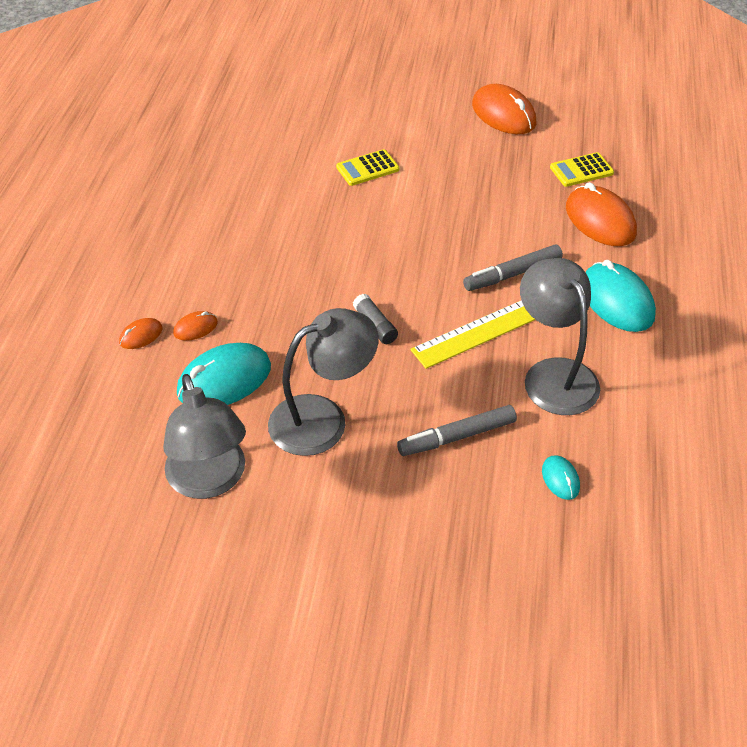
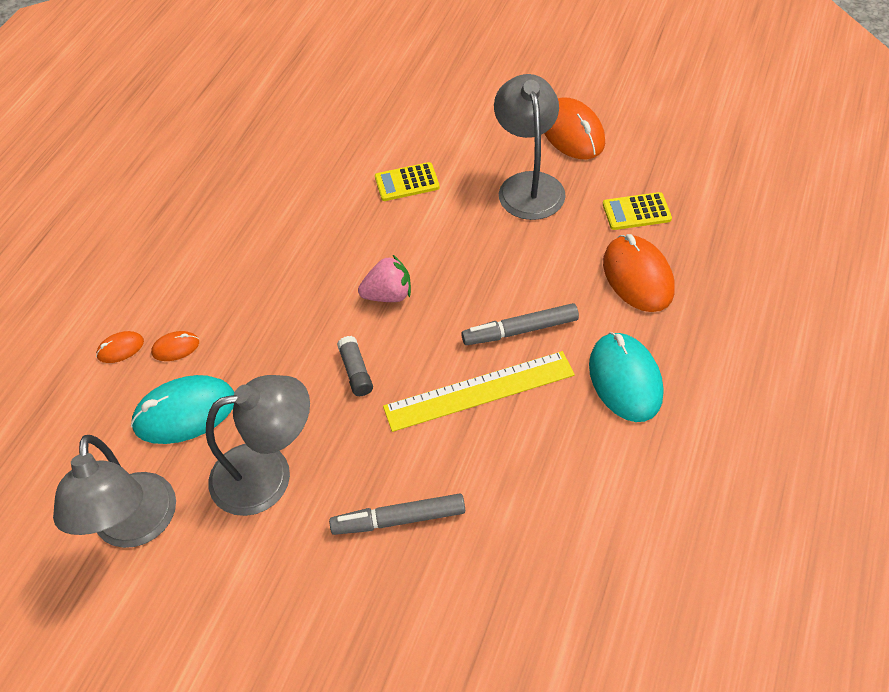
camera: 15 degrees right, 5 degrees up
(383, 260) = (388, 295): none -> pink strawberry
(554, 374) = (526, 460): grey lamp -> grey lamp (528, 185)
(560, 479) = (493, 590): turquoise mouse -> none

